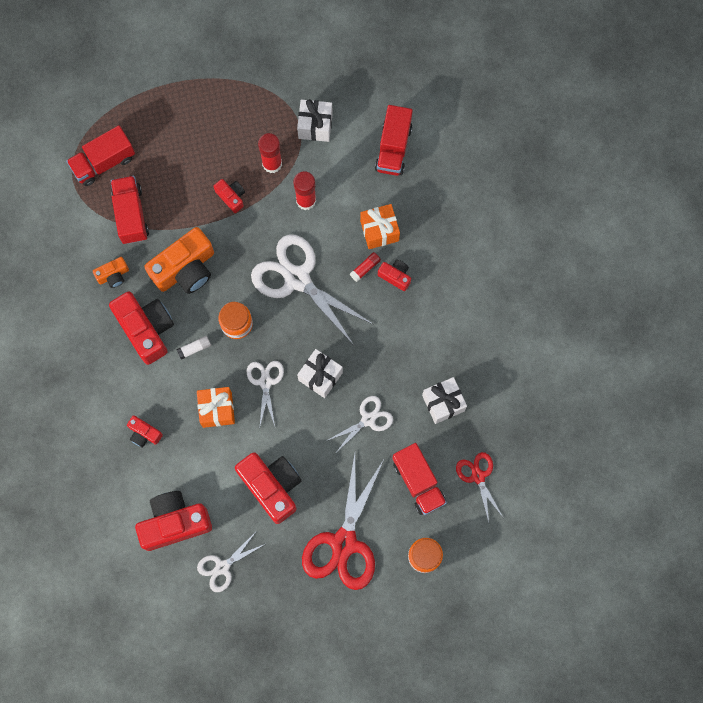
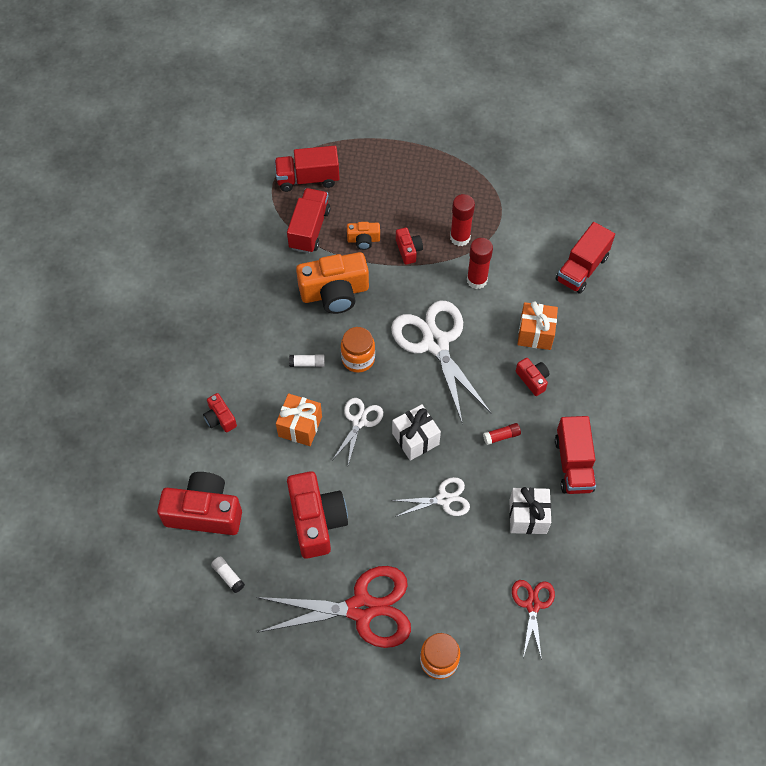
camera: 25 degrees right, 15 degrees down
(113, 275) = (266, 272): orange camera -> orange camera (363, 240)
(146, 329) = (271, 328): red camera -> none
(222, 567) = (228, 576): white scissors -> white glue stick
(315, 126) = (515, 222): white gift -> none
(344, 543) = (362, 608): red scissors -> red scissors turned 135 degrees counterclockwise
(365, 268) = (506, 360): red glue stick -> red glue stick (501, 436)
(418, 482) = (467, 582): red truck -> red truck (573, 464)

